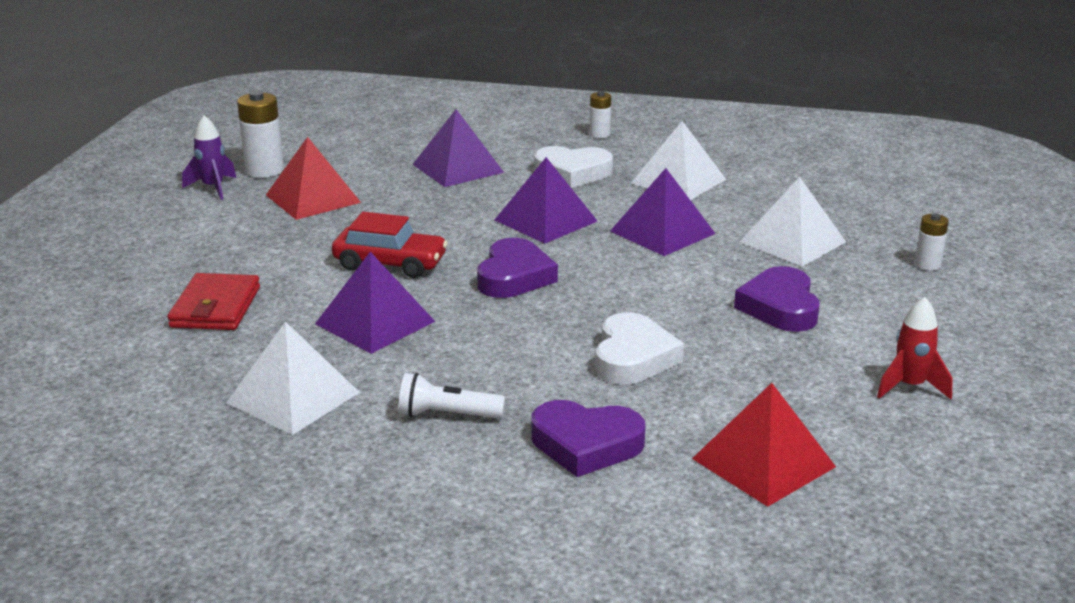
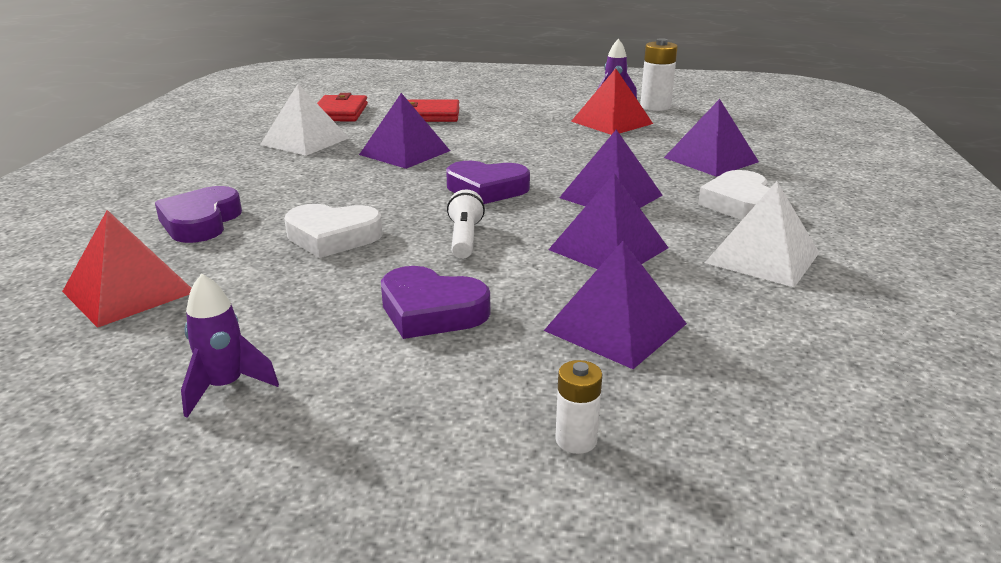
camera: 85 degrees right, 0 degrees up
(156, 377) = (340, 112): none -> red wallet
(390, 263) = (502, 150): red car -> none
(447, 415) = (265, 179): white flashlight -> white flashlight (464, 238)
(599, 134) = (869, 214): white battery -> none
(780, 307) = (431, 311): purple heart -> purple heart turned 150 degrees counterclockwise
(792, 242) = (615, 327): white pyramid -> purple pyramid
(910, 387) = (225, 387): red rocket -> purple rocket

